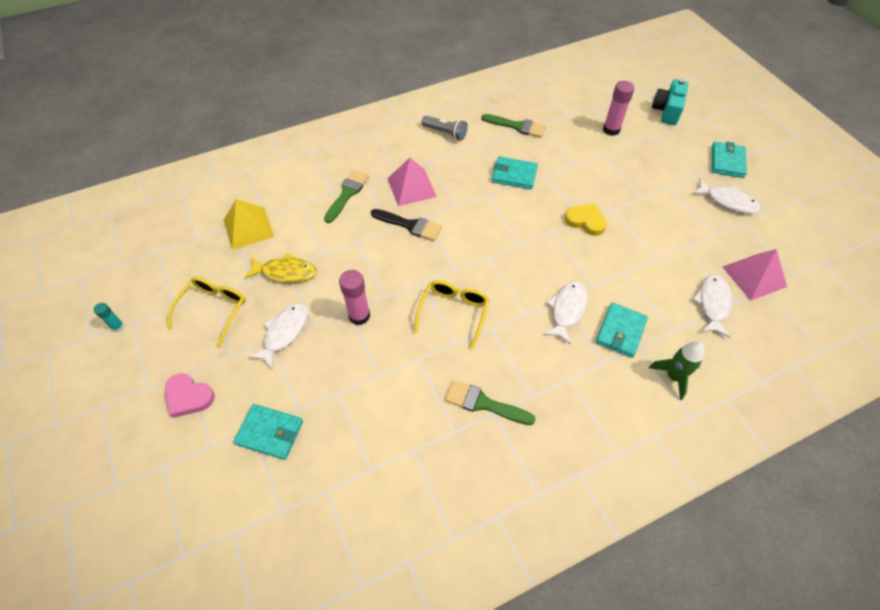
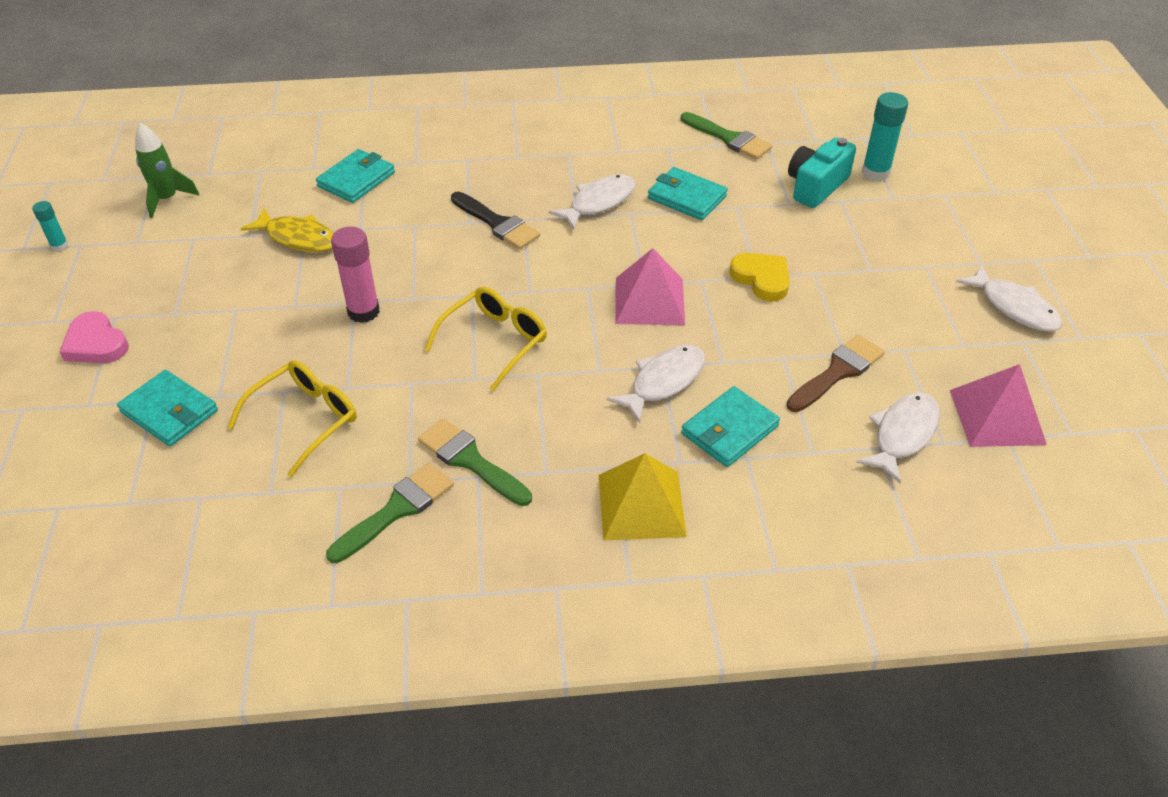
camera: 20 degrees right, 10 degrees down
(213, 309) = (183, 257): yellow glasses -> yellow glasses (305, 420)
(248, 228) = (281, 176): yellow pyramid -> yellow pyramid (641, 505)
(284, 333) = (255, 305): white fish -> white fish (598, 202)
(347, 193) = (434, 167): green brush -> green brush (397, 510)
(411, 187) = (527, 179): pink pyramid -> pink pyramid (649, 301)
(445, 133) = (616, 125): grey flashlight -> none
(611, 130) = (875, 173): pink glue stick -> turquoise glue stick
(658, 273) = (837, 372): none -> brown brush
(667, 111) = (984, 167): turquoise camera -> turquoise camera (816, 186)
(673, 376) = (777, 509): green rocket -> green rocket (167, 199)
(727, 162) = (1046, 255): turquoise wallet -> turquoise wallet (356, 179)

